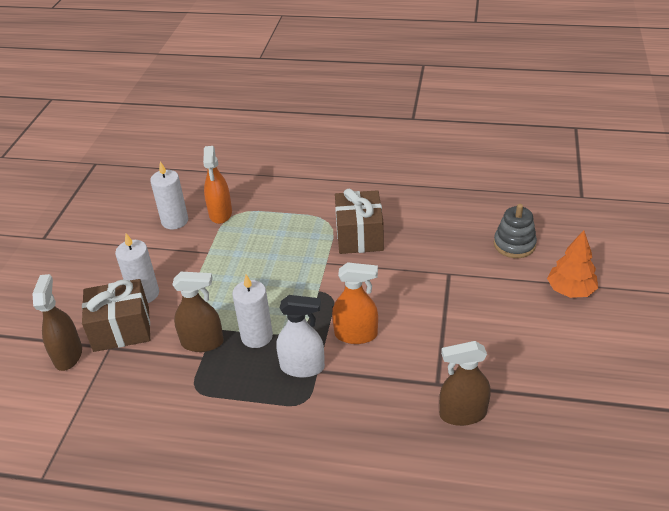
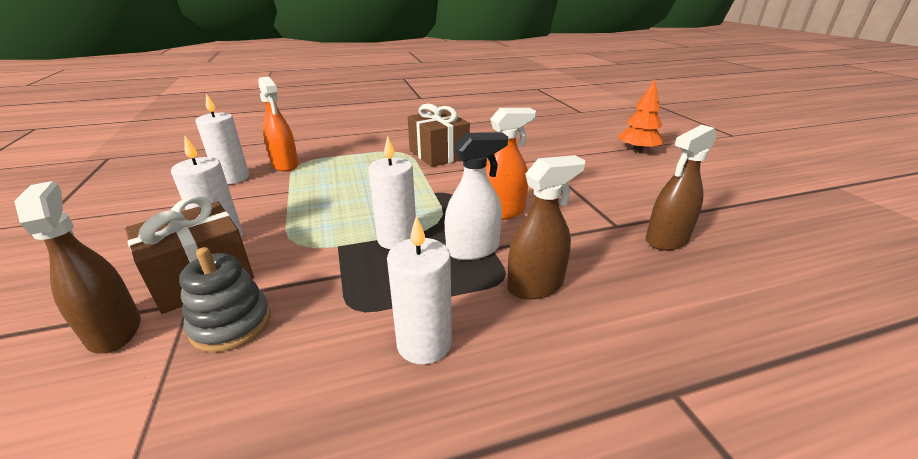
camera: 30 degrees left, 10 degrees down
(202, 342) = (331, 261): brown spray bottle -> brown spray bottle (535, 285)
(220, 431) = (424, 343): none -> white candle
(514, 244) = (567, 137): grey stacking toy -> grey stacking toy (231, 324)

